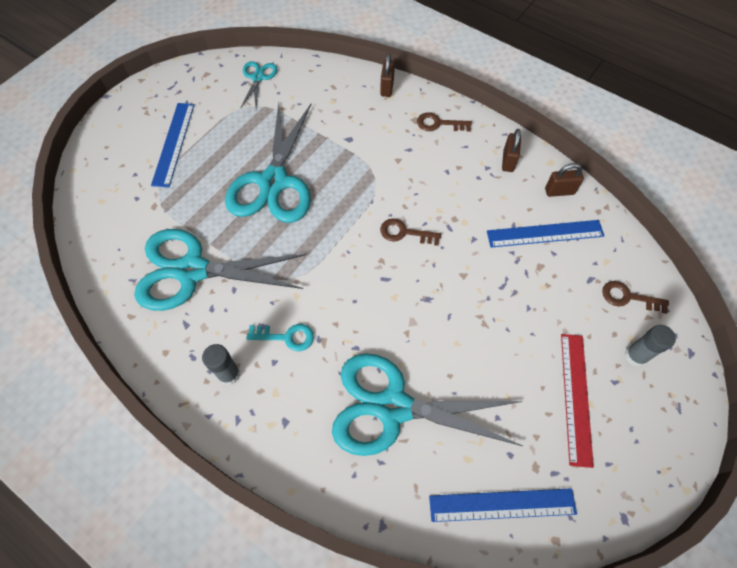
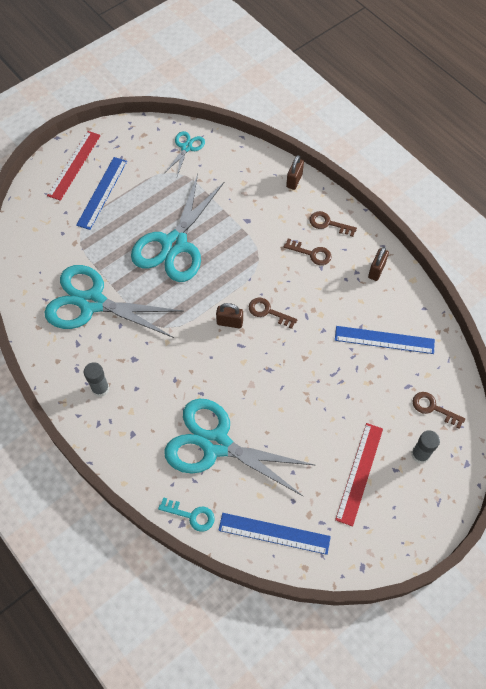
camera: 15 degrees right, 0 degrees up
(133, 121) = (74, 165): none -> red ruler
(286, 337) = (150, 372): turquoise key -> turquoise key (191, 515)
(431, 158) = (311, 253): none -> brown key
(559, 191) = (410, 307): brown padlock -> brown padlock (229, 322)

